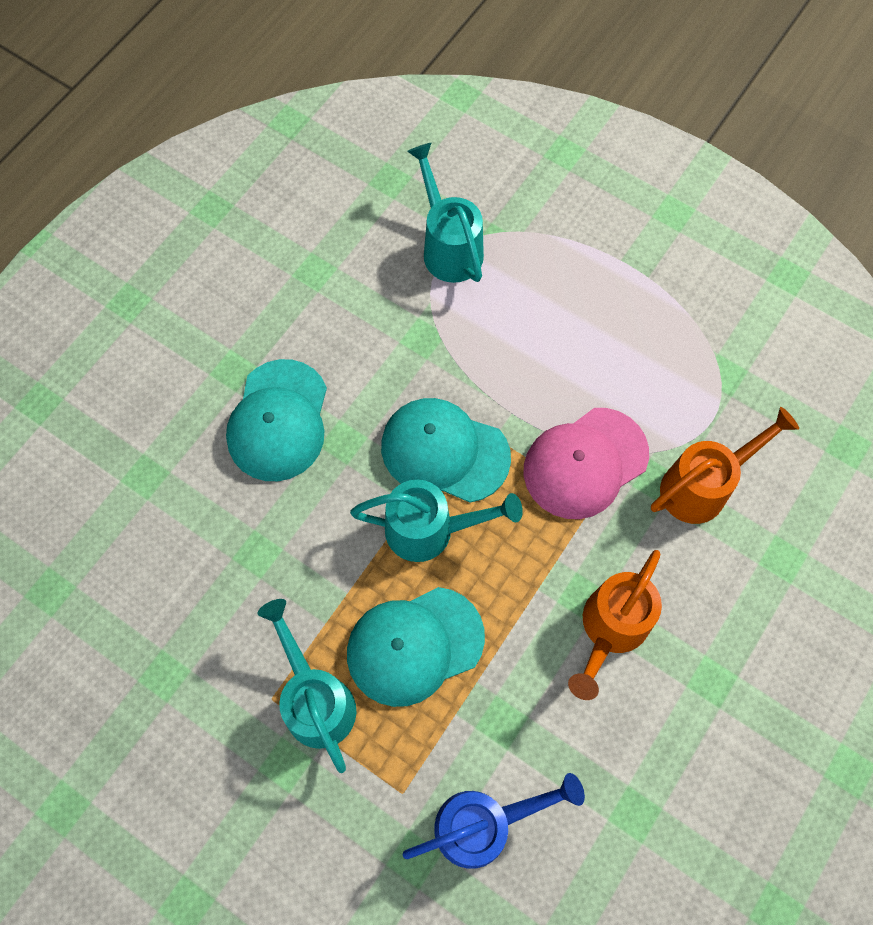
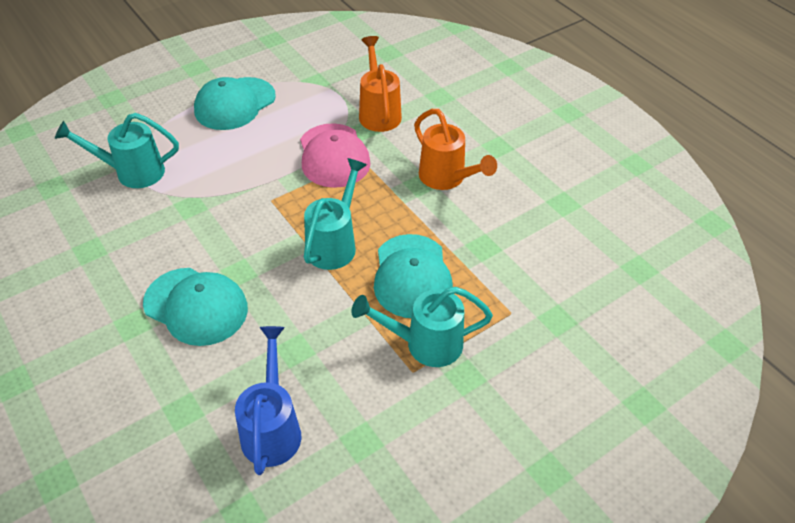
camera: 70 degrees left, 20 degrees down
(444, 451) = (282, 219): turquoise cap -> turquoise cap (235, 104)
(483, 824) = (546, 276): blue watering can -> blue watering can (272, 428)

